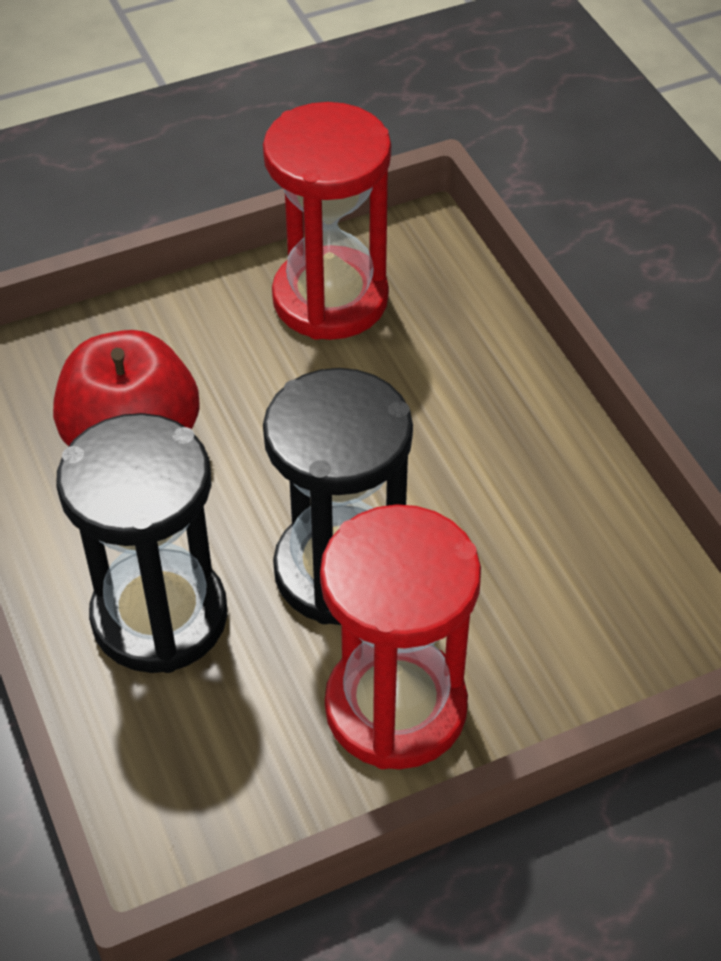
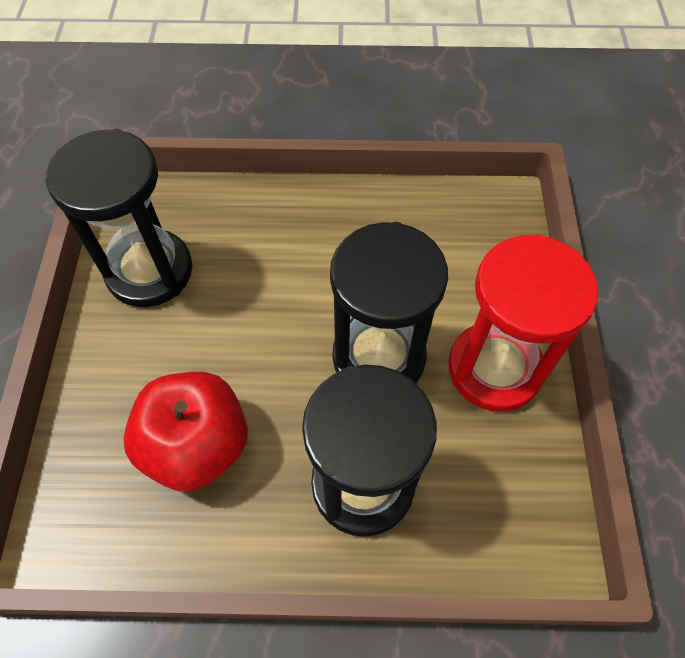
camera: 65 degrees left, 10 degrees up
(330, 299) = (149, 271): red hourglass -> black hourglass

